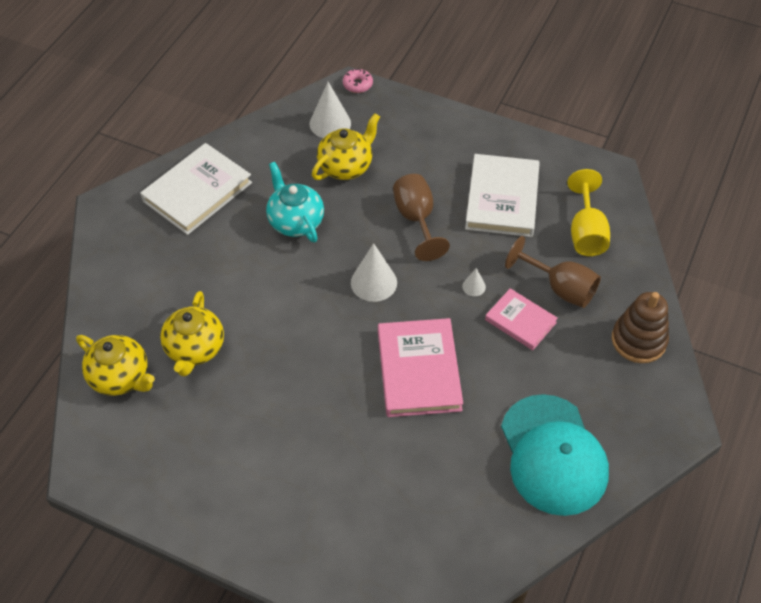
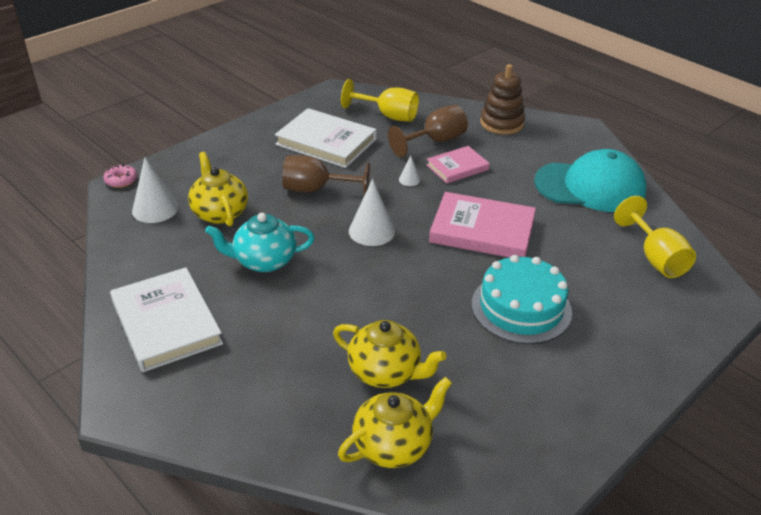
camera: 70 degrees left, 15 degrees down
(314, 429) = (521, 308): none -> turquoise cake
(448, 539) = (655, 258): none -> yellow goblet

